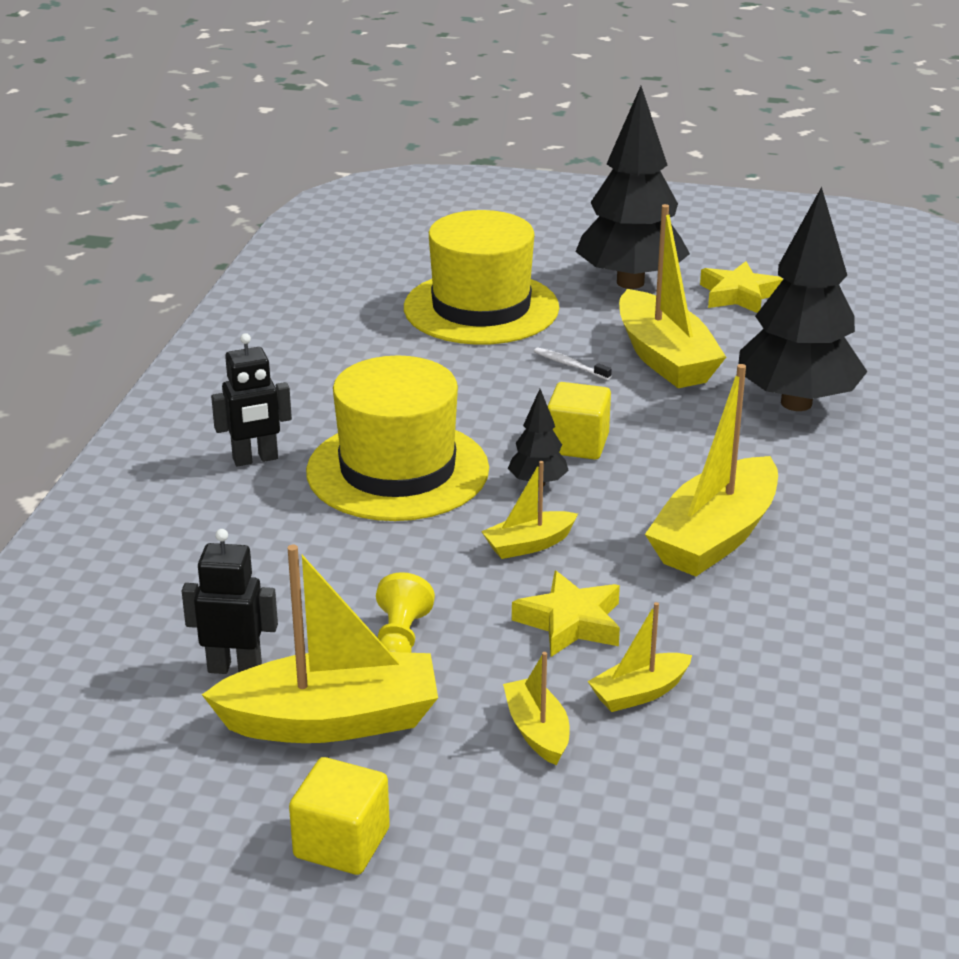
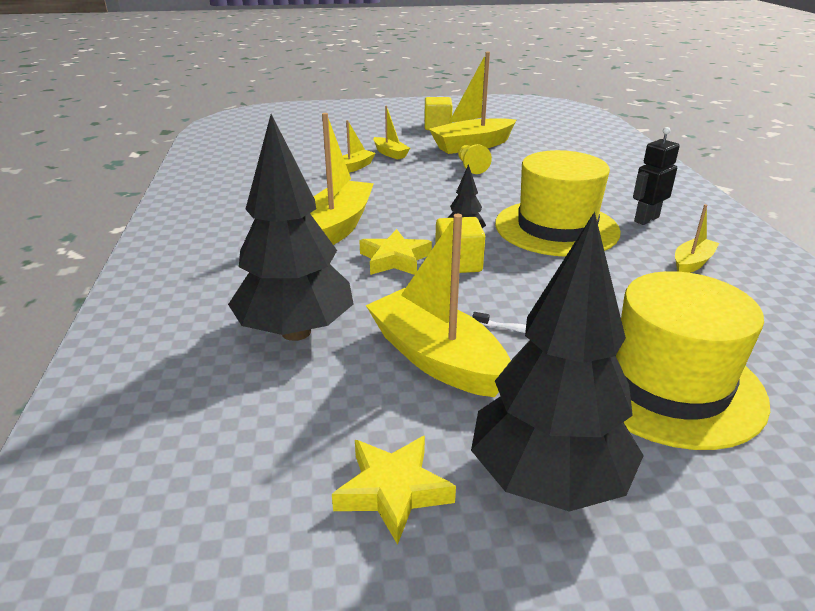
camera: 160 degrees right, 0 degrees up
(235, 668) = (528, 151): black robot -> none
(529, 544) = (443, 206): yellow boat -> yellow boat (692, 263)
(570, 622) = (399, 182): yellow star -> yellow star (395, 259)

